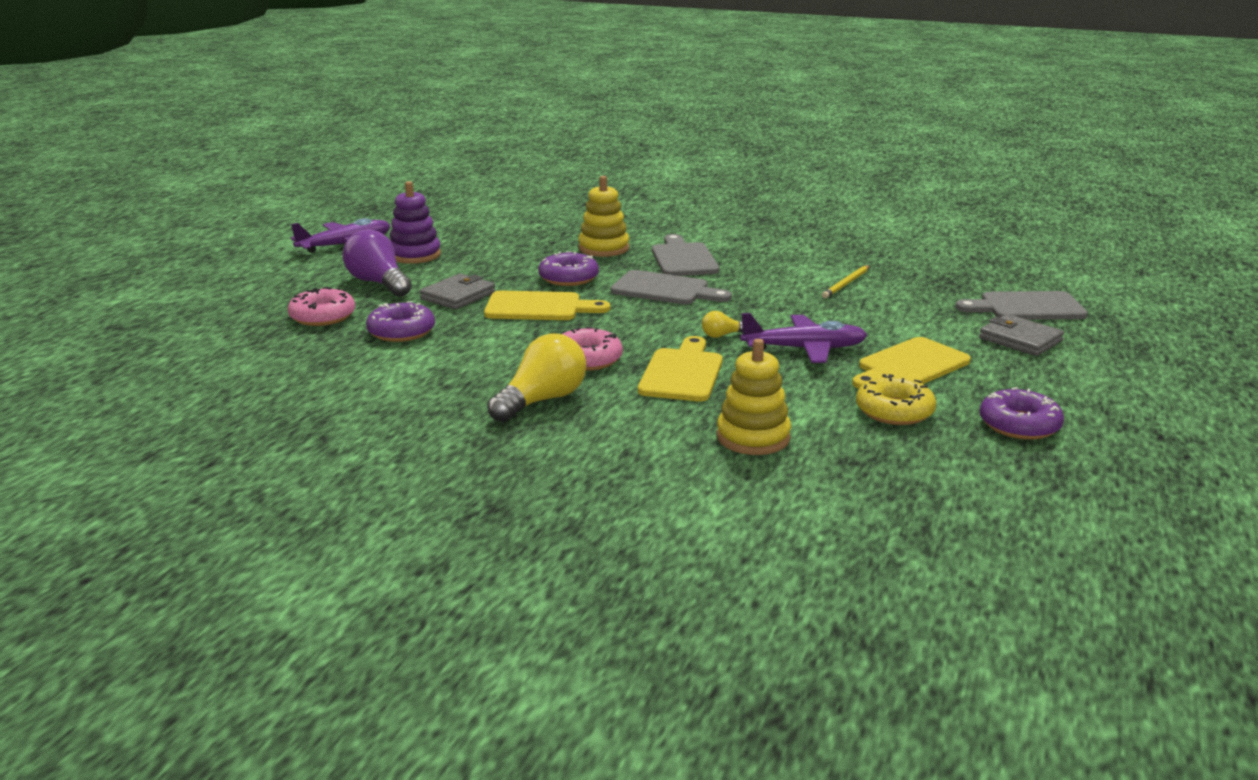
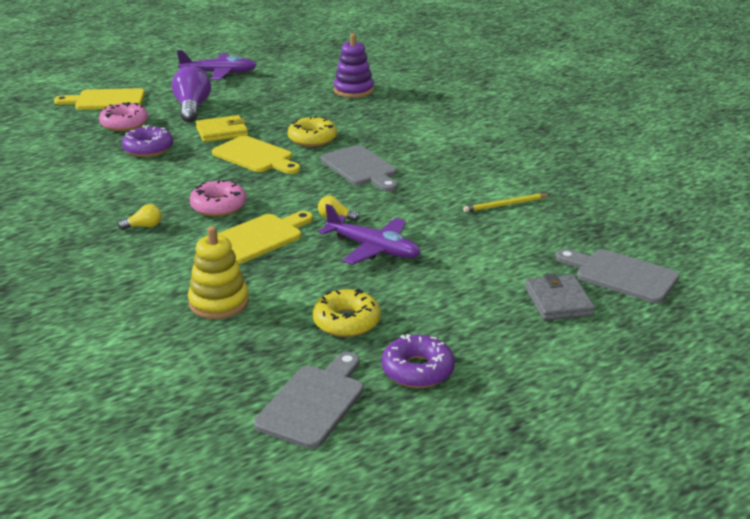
camera: 35 degrees right, 5 degrees up
(415, 255) = (247, 92): purple stacking toy -> purple stacking toy (353, 90)
(458, 296) = (222, 132): grey wallet -> yellow wallet
(542, 400) = (144, 226): yellow light bulb -> yellow light bulb, size x0.47
(568, 278) = (312, 139): purple donut -> yellow donut
(603, 248) = (376, 121): yellow stacking toy -> none
(683, 259) = (418, 146): grey cutting board -> grey cutting board (313, 403)
(910, 366) = (426, 290): yellow cutting board -> yellow cutting board (106, 100)

